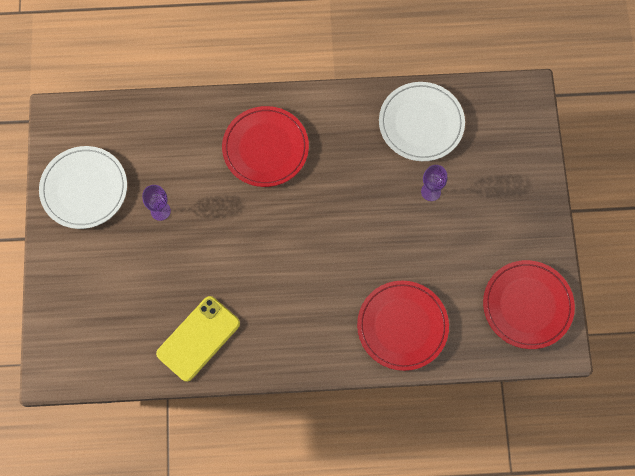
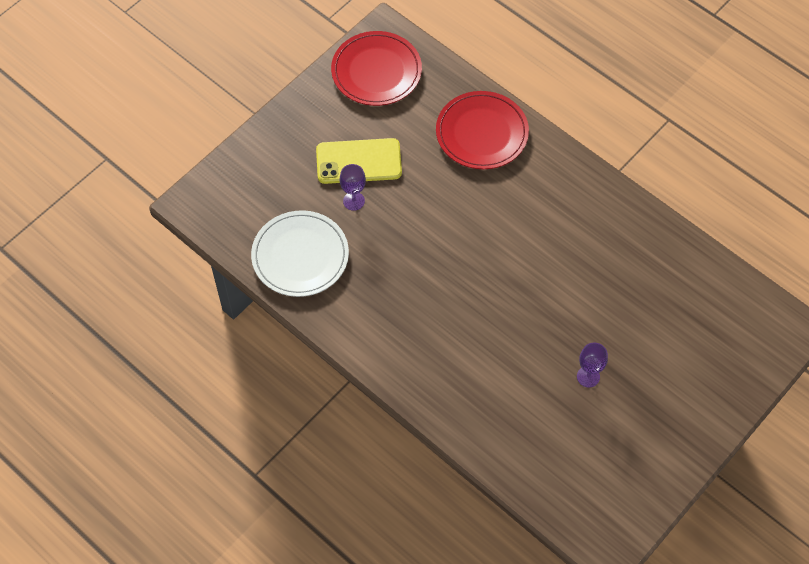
camera: 135 degrees left, 10 degrees down
(84, 189) = (639, 454): white plate -> none
(198, 338) = (648, 253): yellow phone -> yellow phone (358, 161)
(265, 148) = (447, 349): red plate -> none

